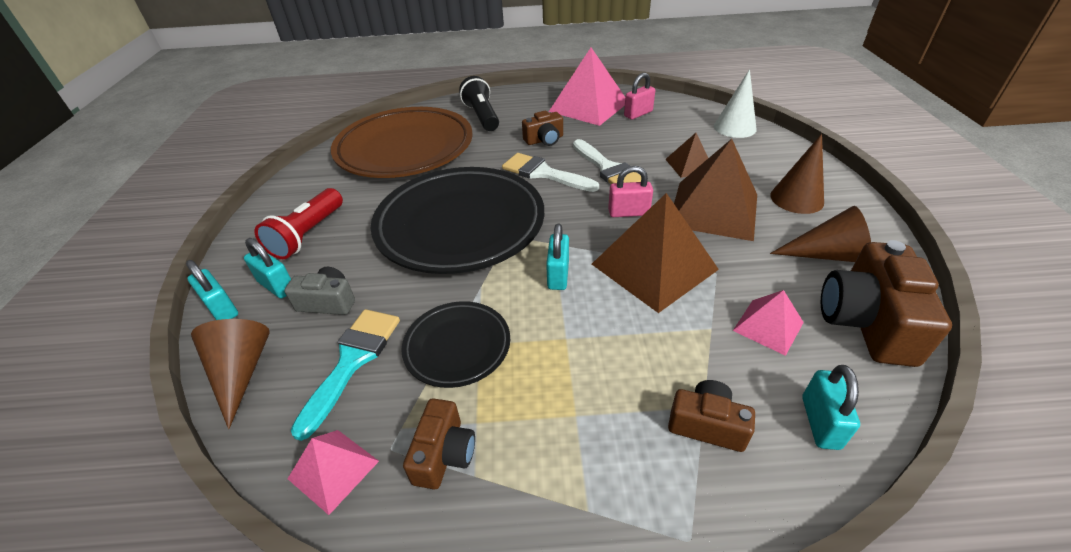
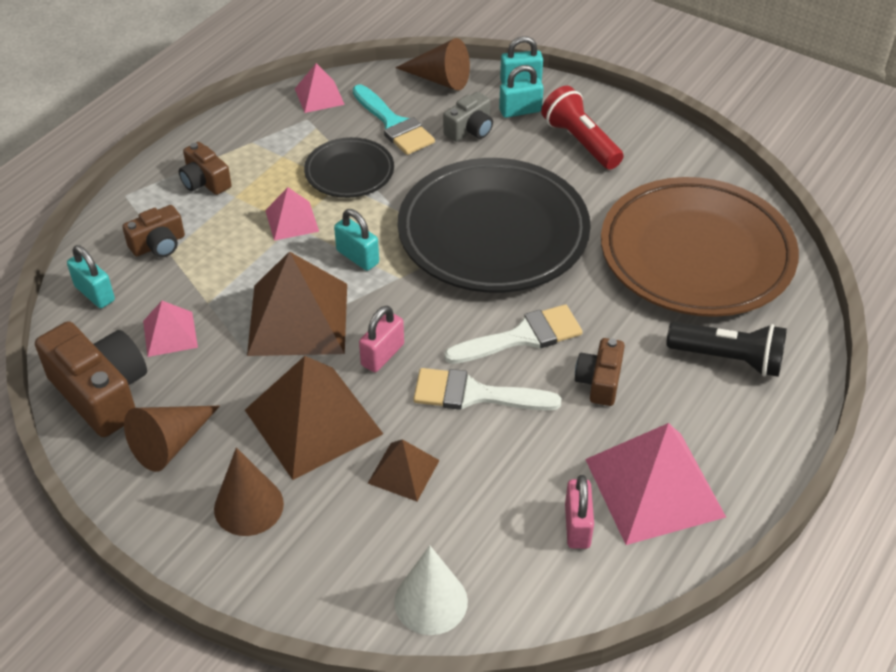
camera: 125 degrees right, 5 degrees up
(444, 454) = (278, 136): brown camera -> brown camera (205, 181)
(562, 343) = (291, 220): none -> pink pyramid

